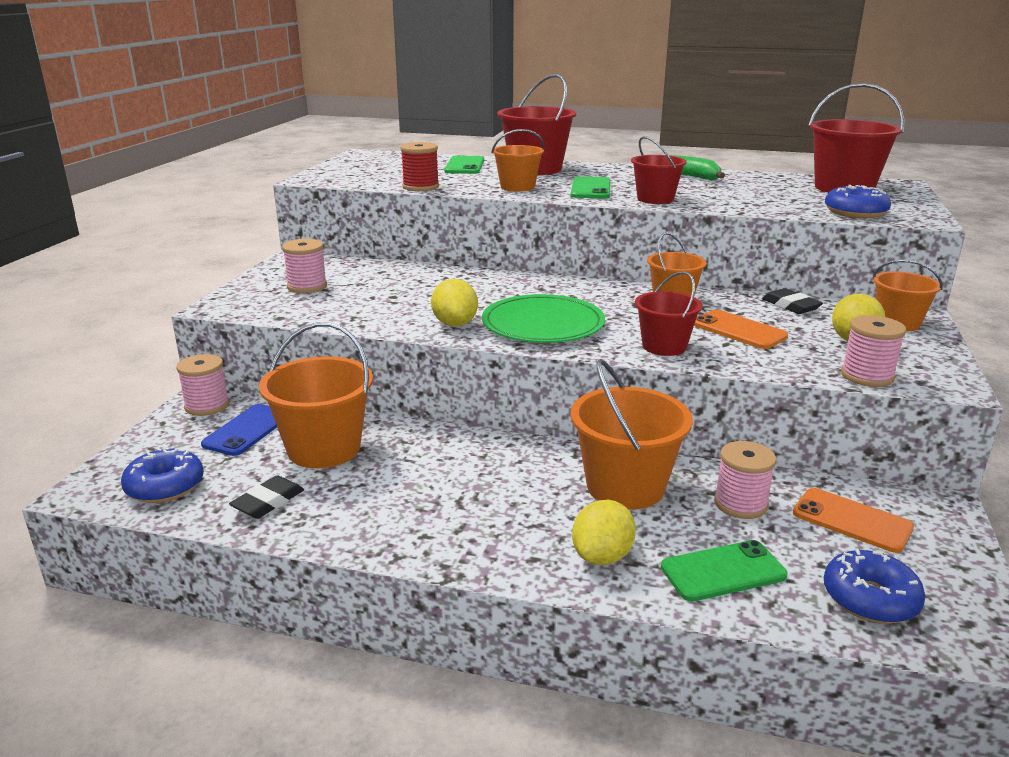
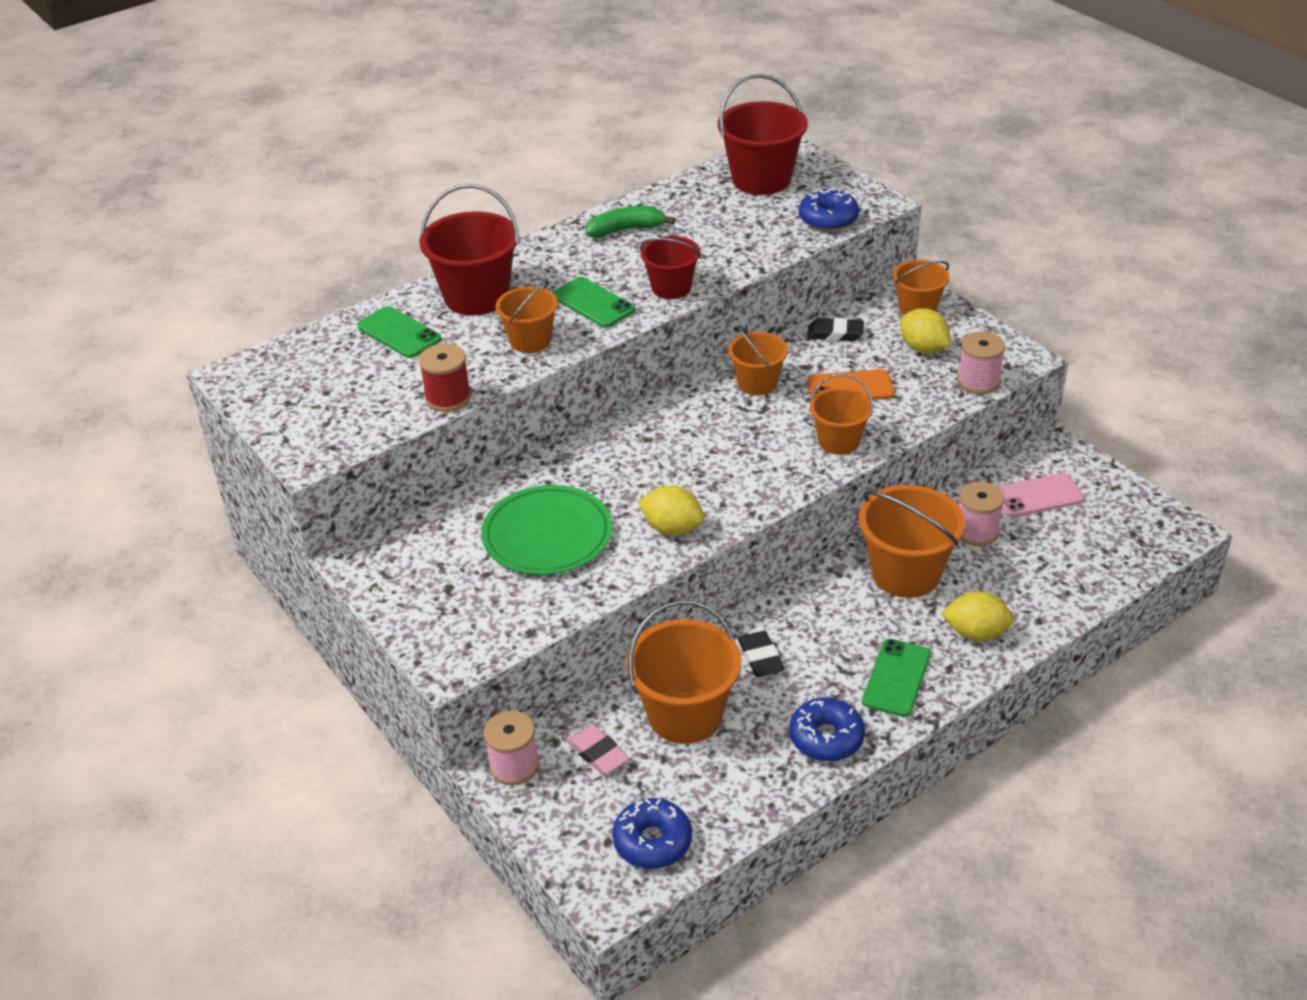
camera: 50 degrees left, 15 degrees up
(247, 430) = (598, 753): blue phone -> pink eraser
(268, 502) = (742, 782): black eraser -> black eraser (760, 658)
(307, 286) = (463, 583): pink spool -> none
(543, 324) = (728, 479): green plate -> green plate (547, 534)
(602, 556) = (975, 633): yellow lemon -> yellow lemon turned 60 degrees counterclockwise
(664, 346) = (839, 441): red bucket -> orange bucket
(723, 571) = (1037, 588): green phone -> green phone (896, 678)
(851, 520) = (1037, 496): orange phone -> pink phone
(870, 598) = (1111, 544): blue donut -> blue donut (826, 738)

